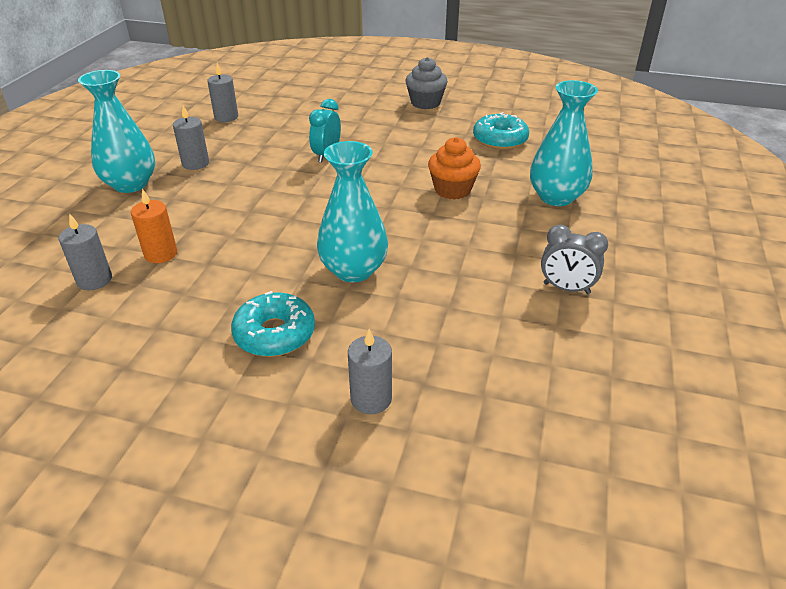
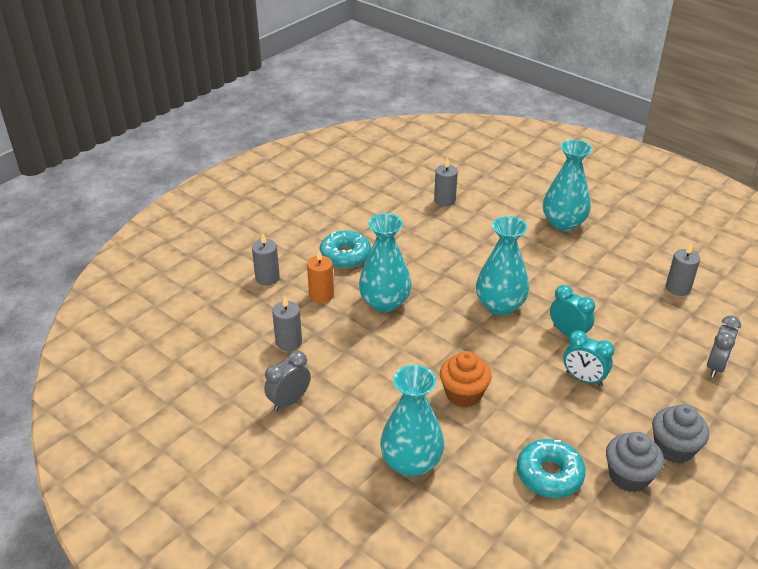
camera: 115 degrees right, 0 degrees up
(161, 254) = (458, 226): orange candle -> orange candle (321, 295)
(195, 163) = (585, 257): grey candle -> grey candle (288, 342)
(308, 195) = (500, 305): none -> turquoise vase
(323, 96) = (716, 366): none -> grey clock
(382, 141) = (583, 379): none -> turquoise clock
(468, 114) = (629, 476): none -> grey cupcake

